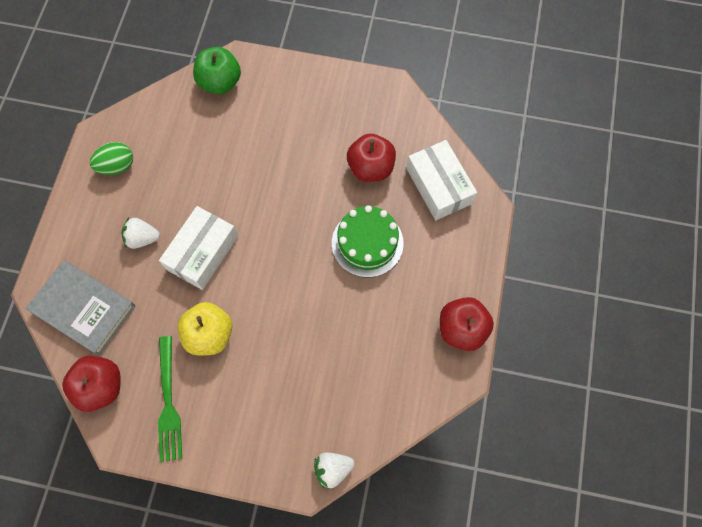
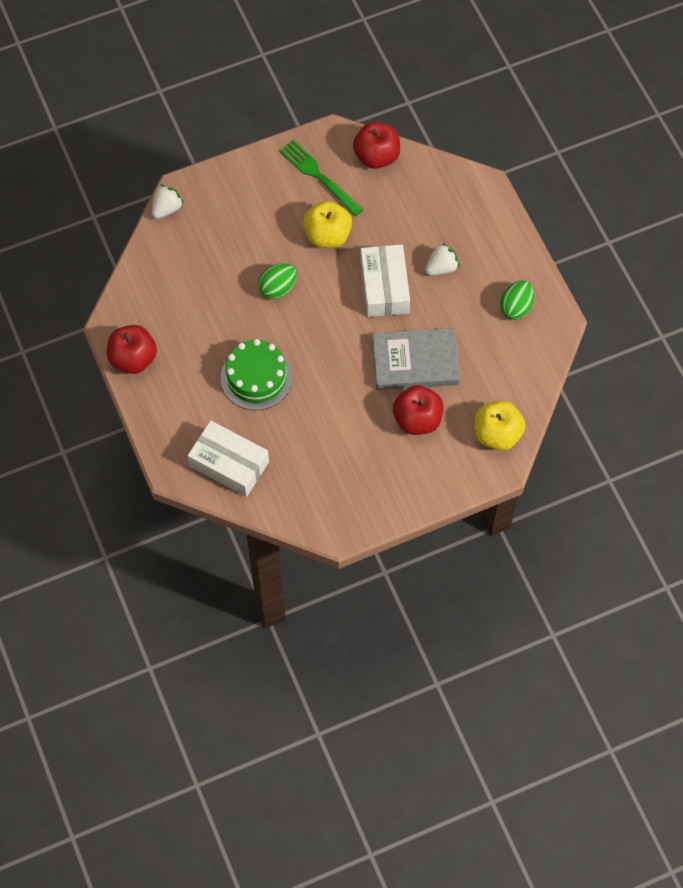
camera: 145 degrees right, 5 degrees down
(84, 308) = (438, 194): grey book -> grey book (415, 362)
(220, 82) = (497, 434): green apple -> yellow apple
(290, 312) = (278, 288): none -> green egg
(370, 168) = (300, 442): red apple -> red apple (417, 419)

